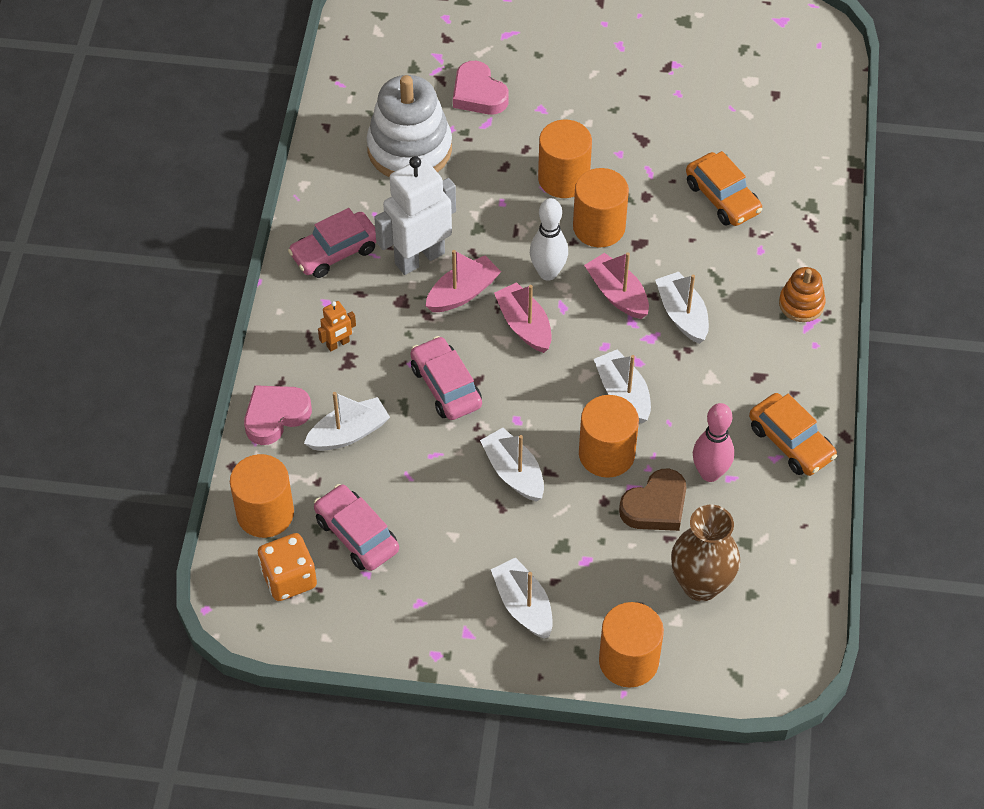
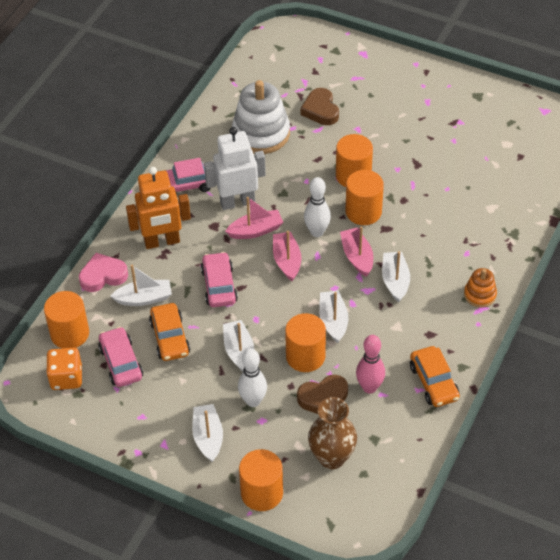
camera: 20 degrees right, 5 degrees down
(338, 344) = (162, 242): orange robot -> orange robot, size x2.25
(478, 94) = (320, 110): pink heart -> brown heart
(562, 537) = (253, 401): none -> white bowling pin
(722, 198) = (455, 213): orange car -> orange car (170, 338)

